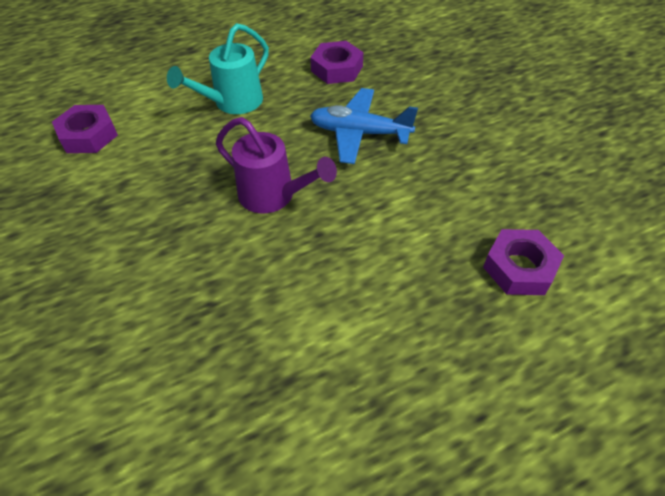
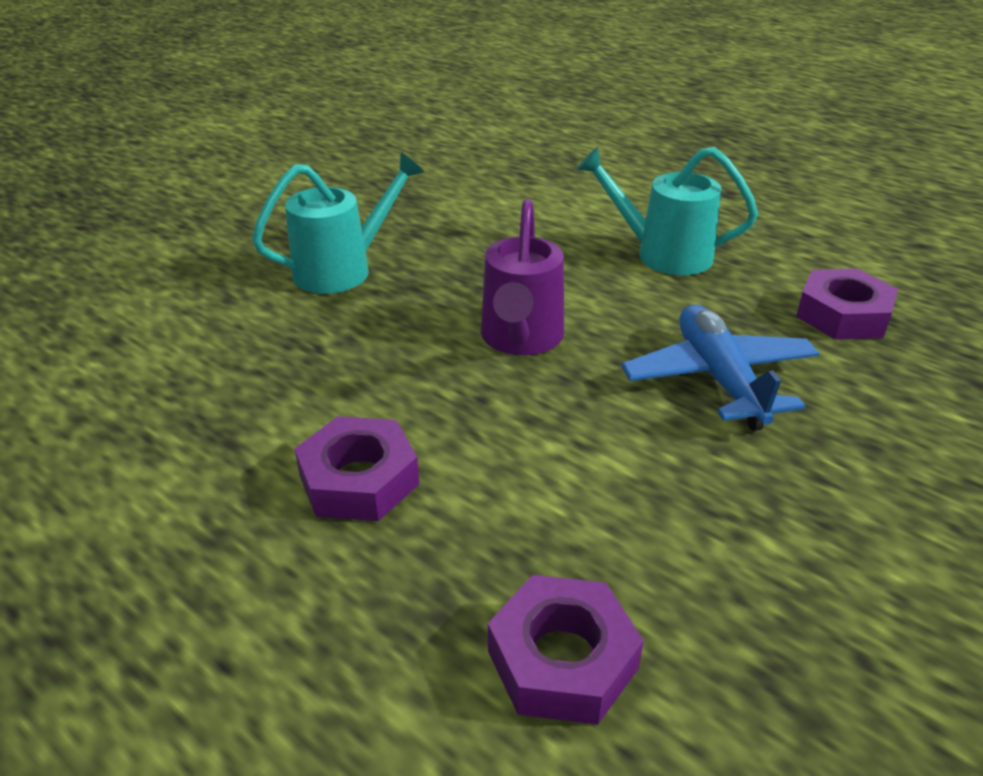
camera: 65 degrees right, 15 degrees down
(88, 135) = (511, 188): purple nut -> purple nut (359, 480)
(118, 263) = (343, 269): none -> turquoise watering can

